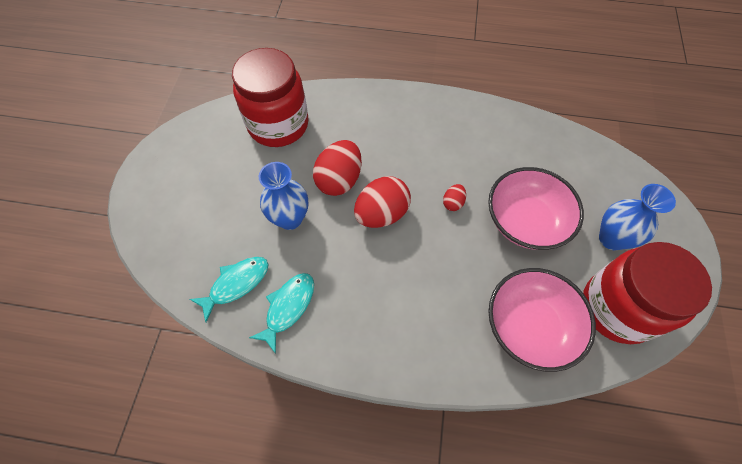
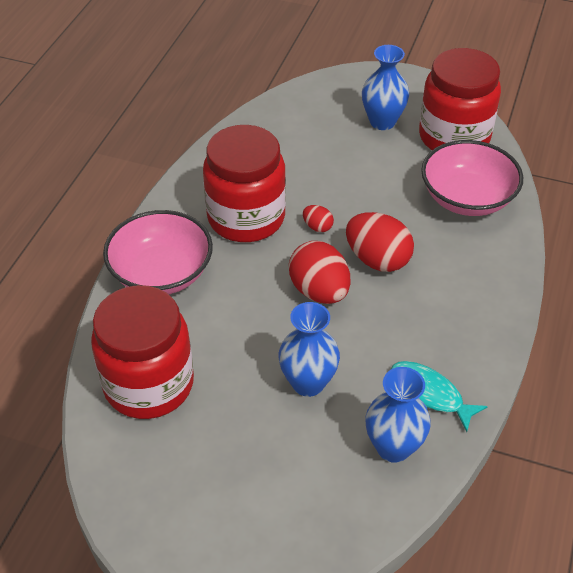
camera: 80 degrees left, 15 degrees down
(236, 284) = (393, 447): turquoise fish -> blue vase
(339, 180) = (261, 326): red egg -> red egg (377, 259)
(448, 151) = (246, 218): none -> red jar
(525, 221) = (351, 175): pink bowl -> pink bowl (161, 273)

